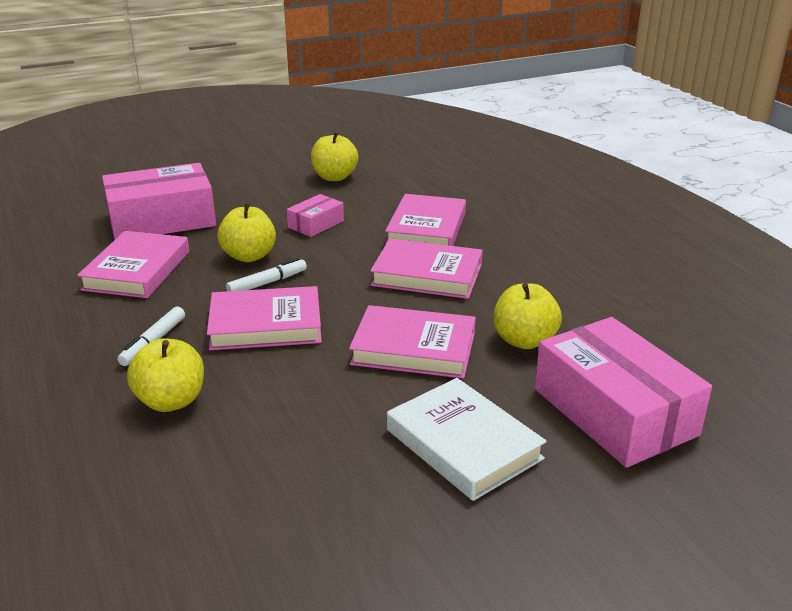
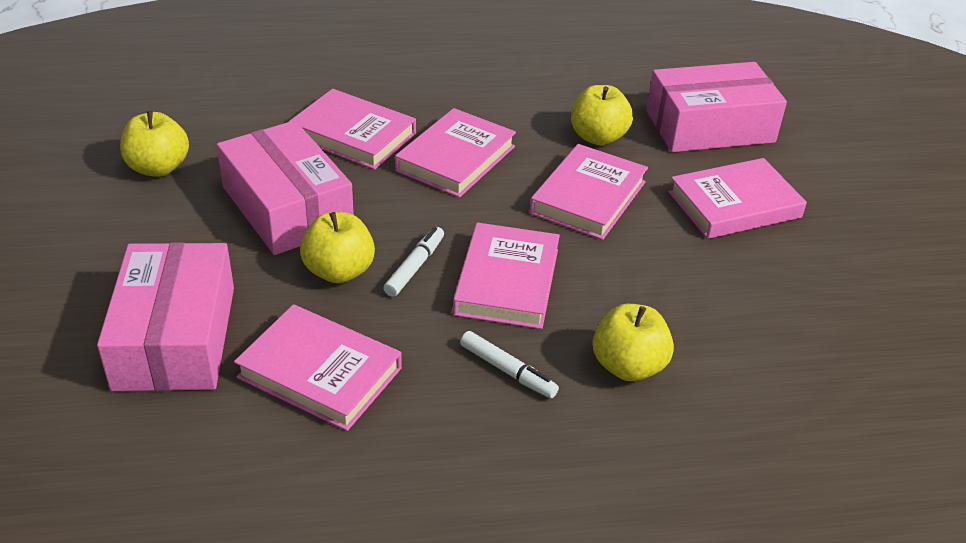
camera: 75 degrees left, 10 degrees up
(267, 283) = (415, 267): white marker -> white marker turned 45 degrees clockwise
(316, 224) = (287, 207): pink box -> pink box, size x2.07
(463, 444) = (734, 205): white book -> pink book

